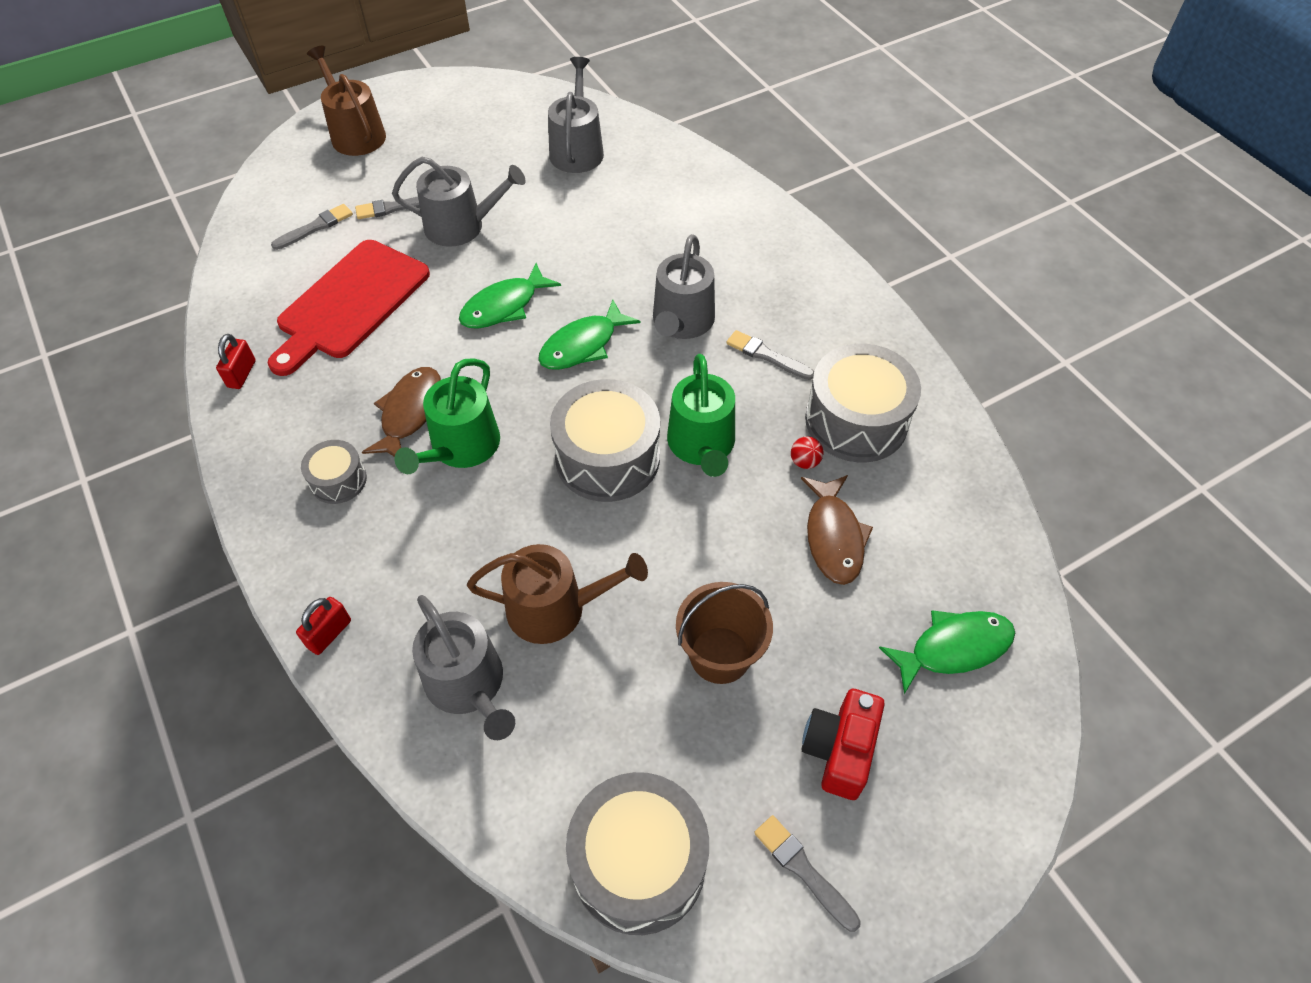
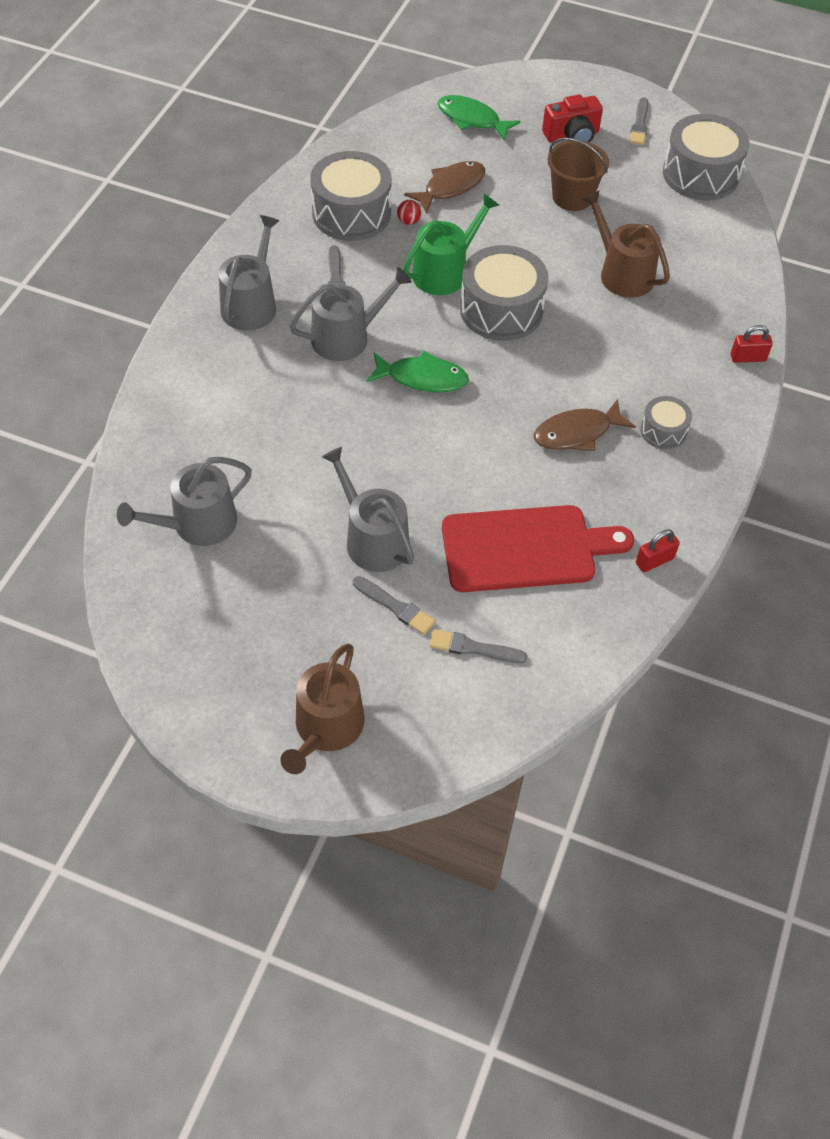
camera: 130 degrees left, 0 degrees up
(461, 447) = (572, 386): green watering can -> none
(469, 685) = (701, 281): grey watering can -> grey watering can (251, 304)
(504, 306) = (431, 448): green fish -> none

